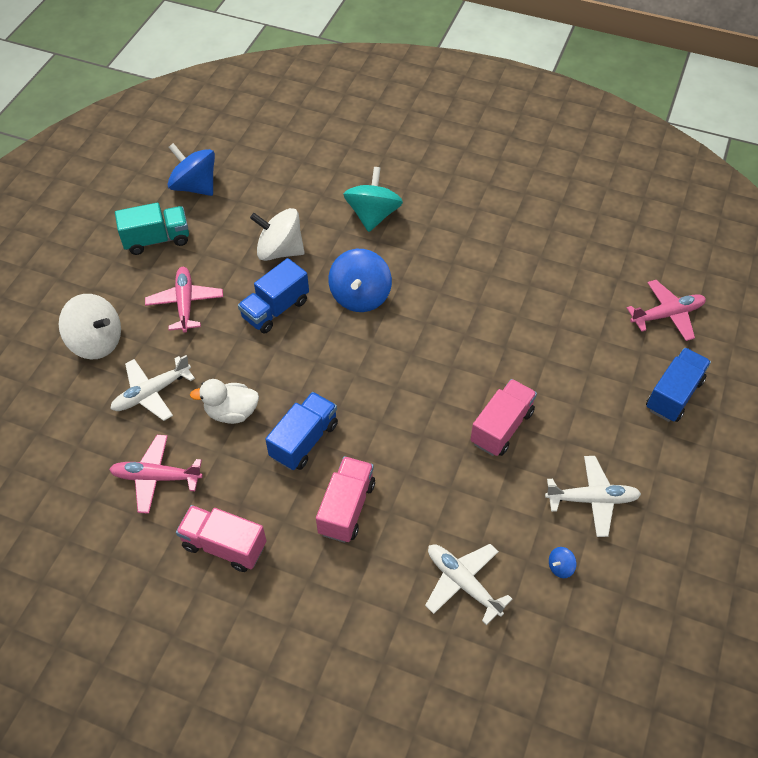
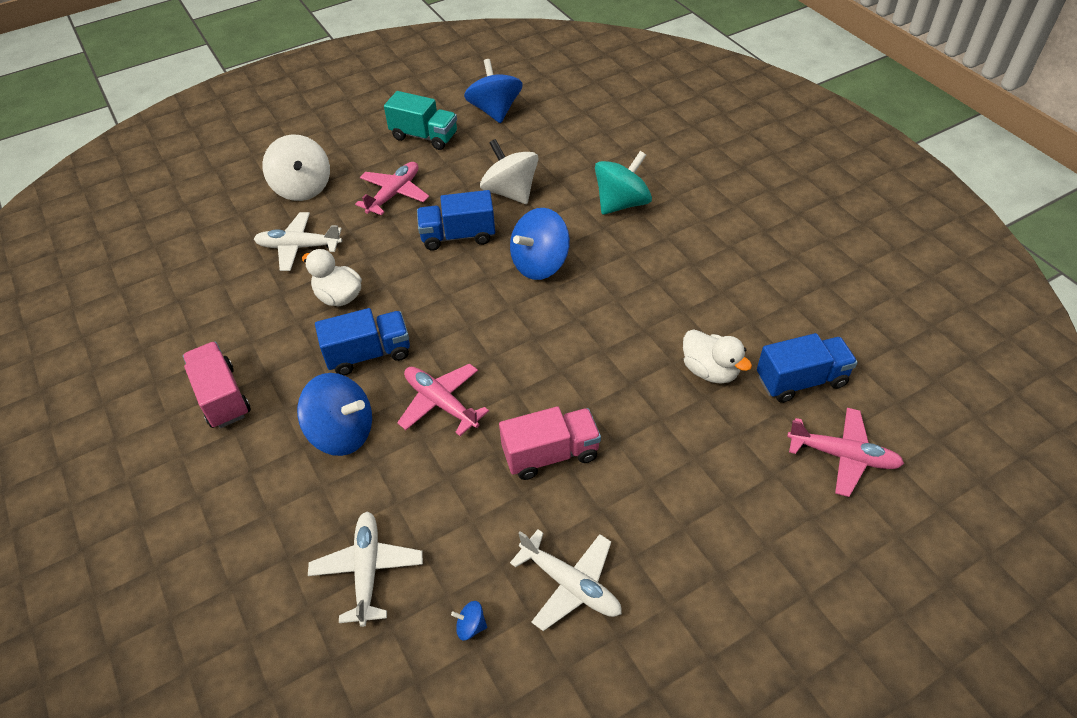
camera: 40 degrees right, 5 degrees down
(156, 477) = (233, 312): pink plane -> pink plane (440, 403)
(346, 508) = (342, 432): pink truck -> blue spinning top
(545, 307) = (710, 370): none -> white duck
(673, 395) = (769, 541): blue truck -> blue truck (801, 380)

